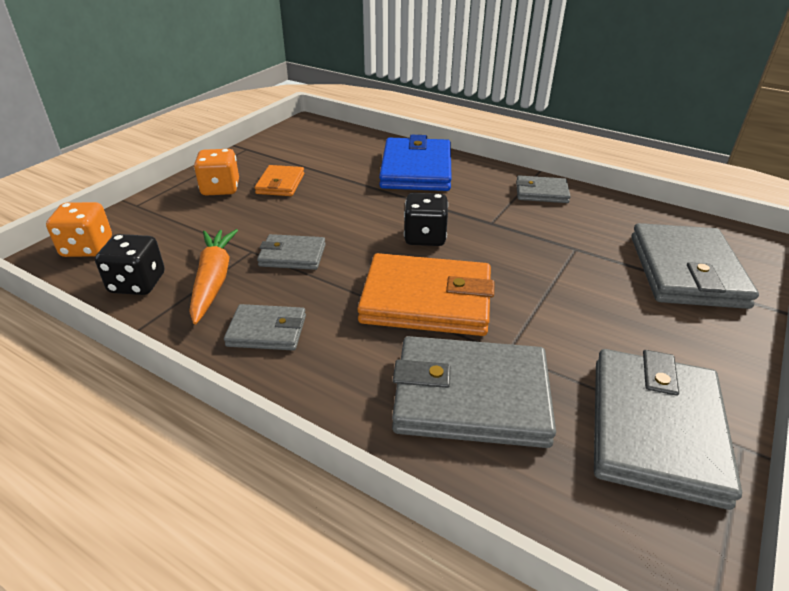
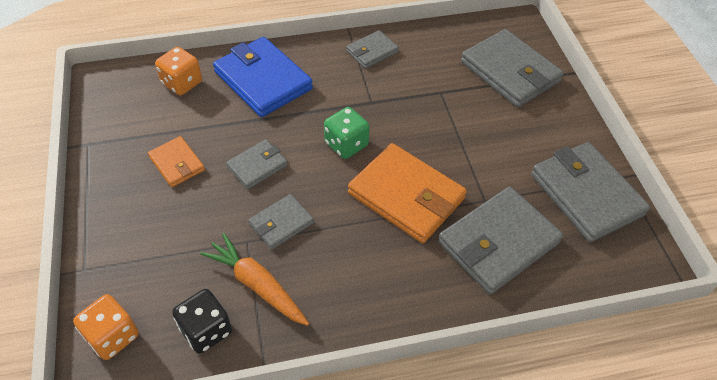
camera: 45 degrees left, 15 degrees up
(220, 189) = (133, 202): orange dice -> orange dice (182, 83)
(267, 331) = (346, 292): grey wallet -> grey wallet (257, 166)
(425, 237) = (346, 144): black dice -> green dice
(426, 300) = (406, 196): orange wallet -> orange wallet turned 75 degrees clockwise

